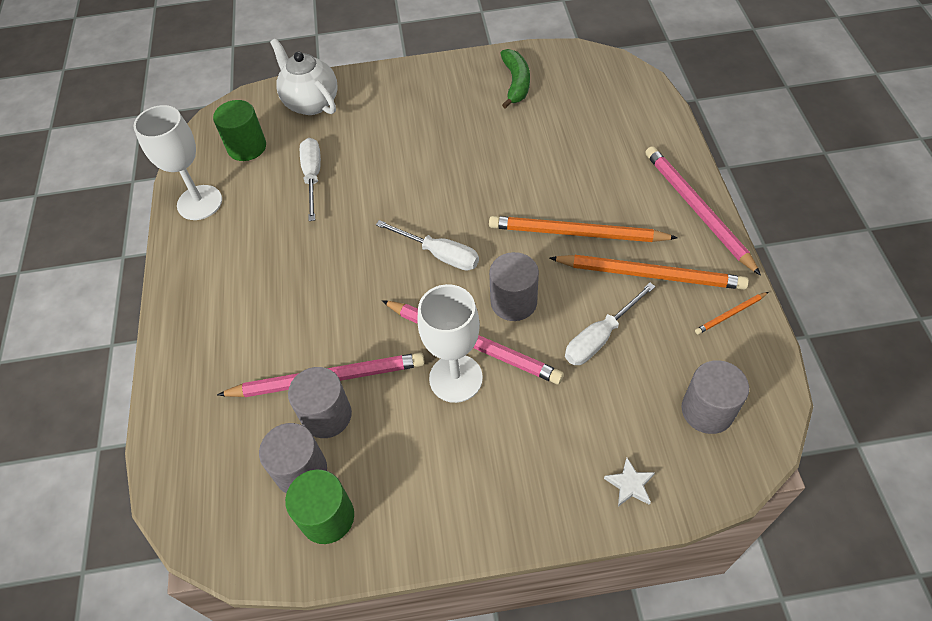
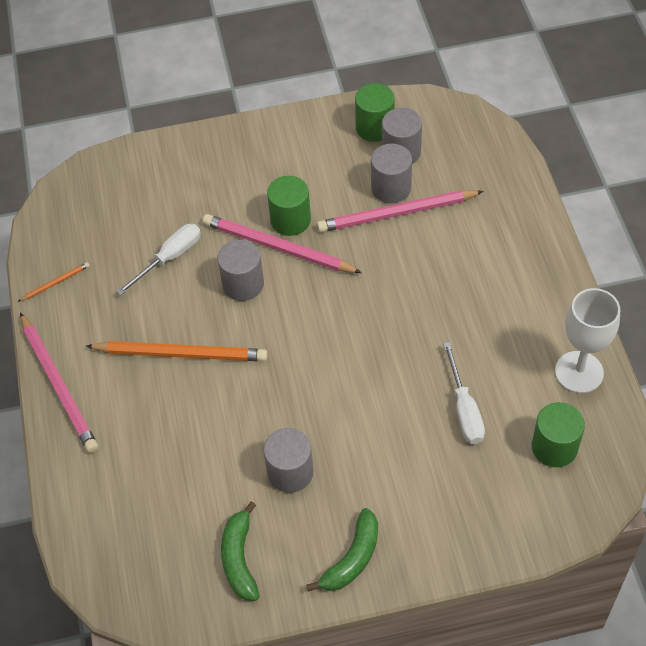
camera: 175 degrees right, 0 degrees up
(311, 103) = (497, 518): white teapot -> none
(428, 82) = (352, 558): none -> green banana
(439, 254) = (314, 326): white screwdriver -> none
(455, 378) = (290, 220): white goblet -> green cylinder
(630, 484) = (160, 159): white star -> none
(650, 274) = (117, 315): orange pencil -> none
(707, 410) = (94, 209): grey cylinder -> grey cylinder (290, 472)

